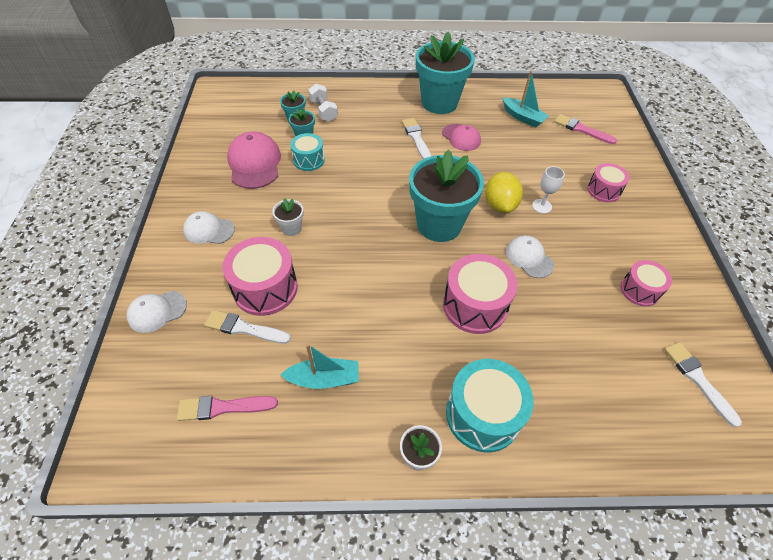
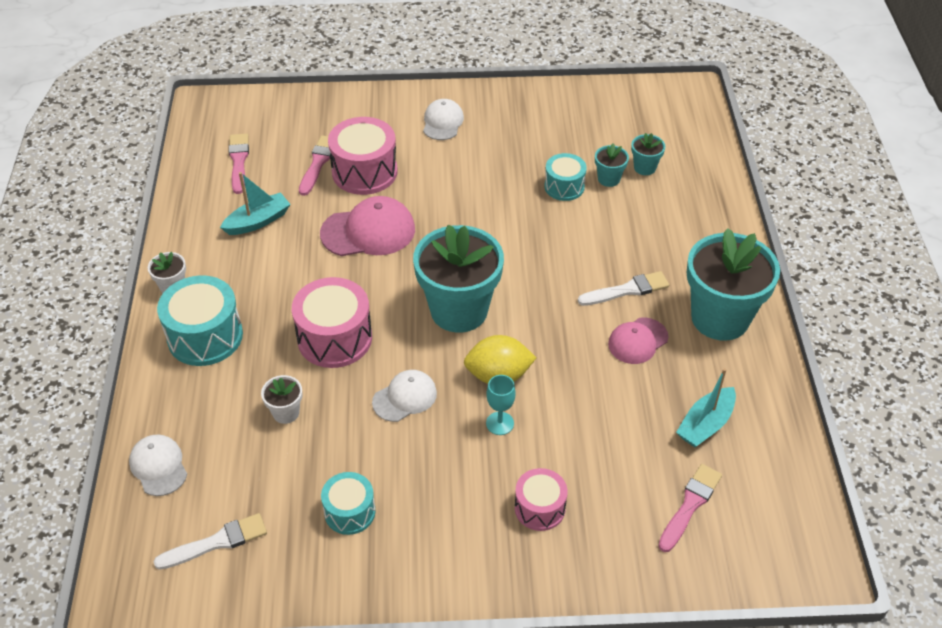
camera: 90 degrees right, 5 degrees down
(157, 311) = (340, 106): white cap -> white cap (158, 466)
(244, 328) = (318, 163): white brush -> pink brush
(254, 163) = (552, 142): pink cap -> pink cap (368, 231)
(291, 228) = (447, 182): white flower pot -> white flower pot (286, 412)
(323, 111) = (669, 192): white dumbbell -> none
(324, 379) = (258, 221): turquoise boat -> turquoise boat turned 120 degrees counterclockwise
(541, 206) = (500, 423): white goblet -> turquoise goblet
(639, 290) = (349, 512): pink drum -> turquoise drum

